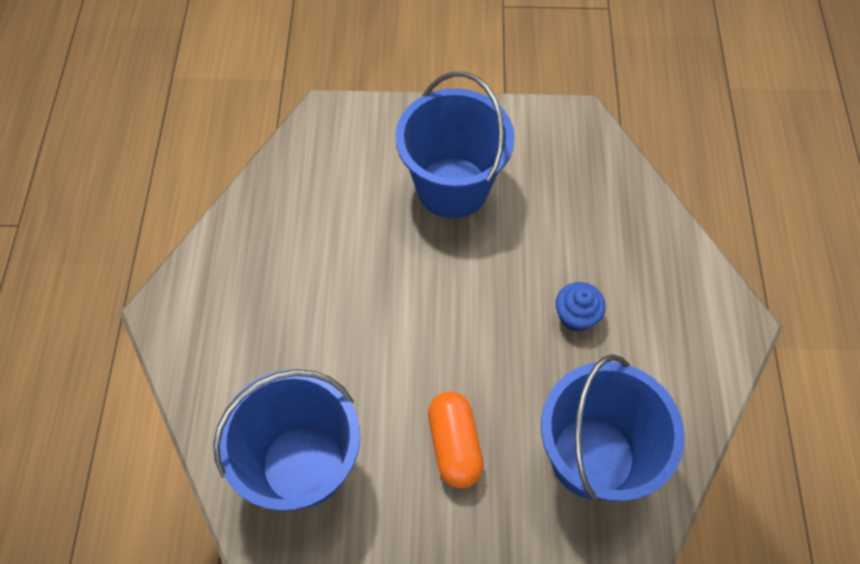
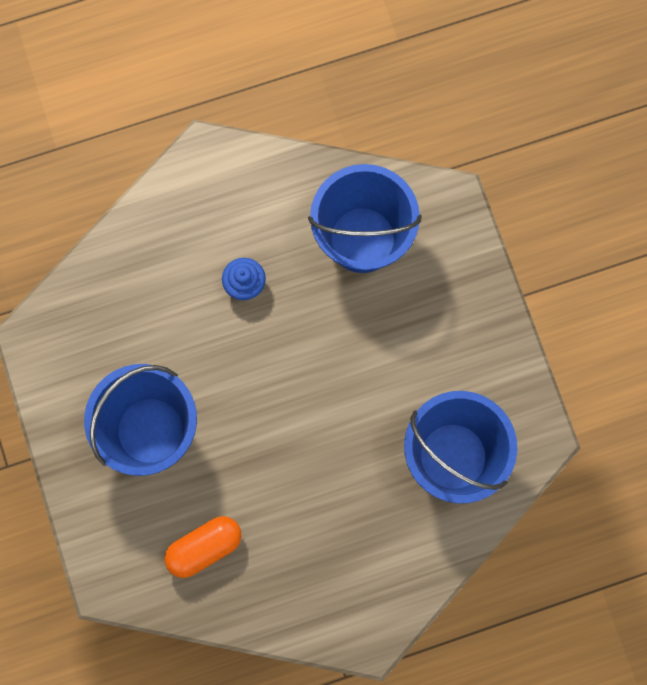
camera: 110 degrees left, 15 degrees up
(454, 444) = (392, 346): orange capsule -> orange capsule (204, 548)

